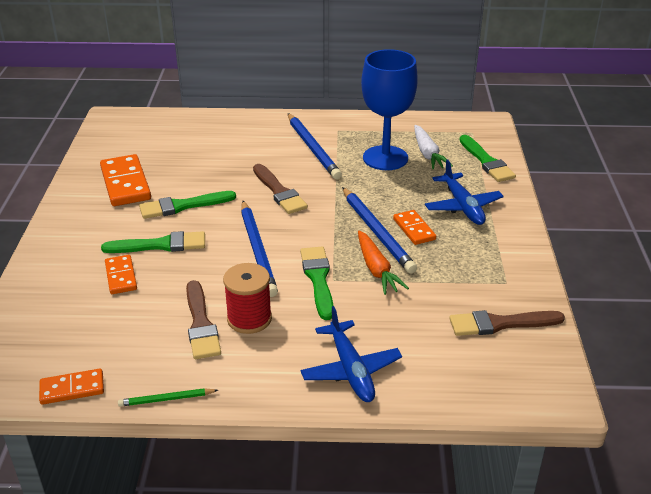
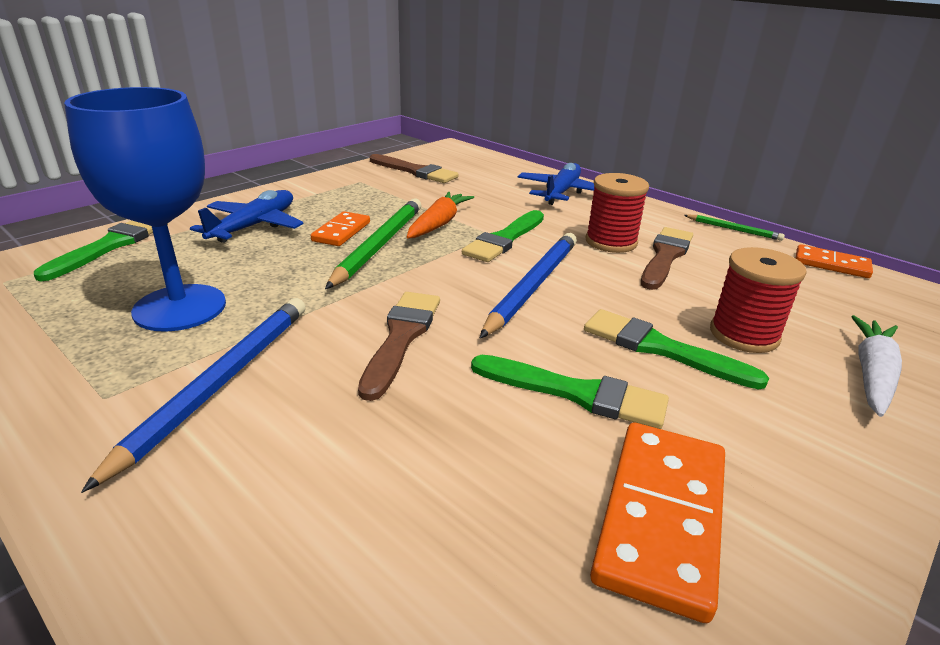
camera: 140 degrees left, 5 degrees down
(121, 276) = (744, 334): orange domino -> red spool
(376, 232) = (379, 245): blue pencil -> green pencil
(427, 154) = (127, 285): white carrot -> white carrot (872, 374)

